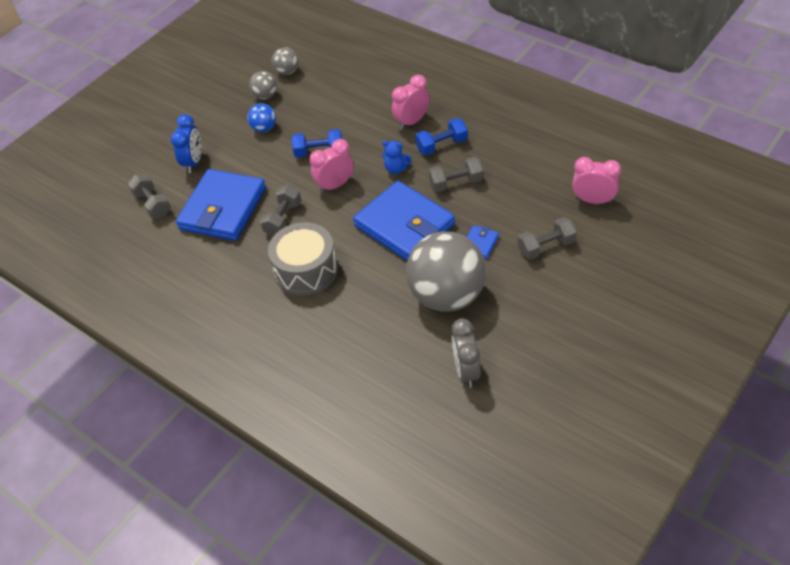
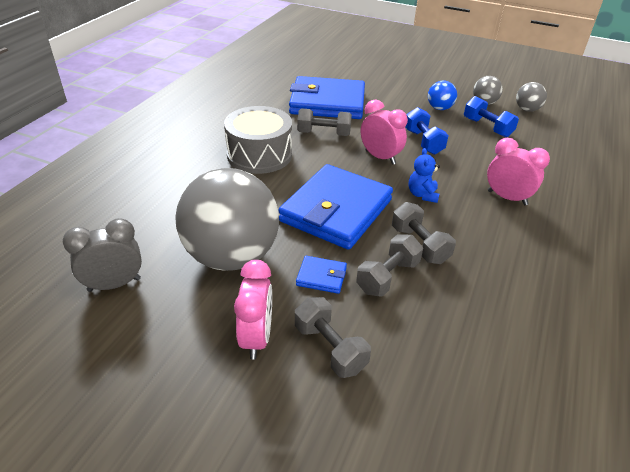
camera: 70 degrees right, 10 degrees down
(152, 204) = (323, 72): grey dumbbell -> grey dumbbell (387, 277)
(193, 162) = (378, 82): blue clock -> none
(442, 145) = (480, 226): blue dumbbell -> blue dumbbell (487, 127)
(593, 200) = (445, 404): pink clock -> pink clock (256, 338)

